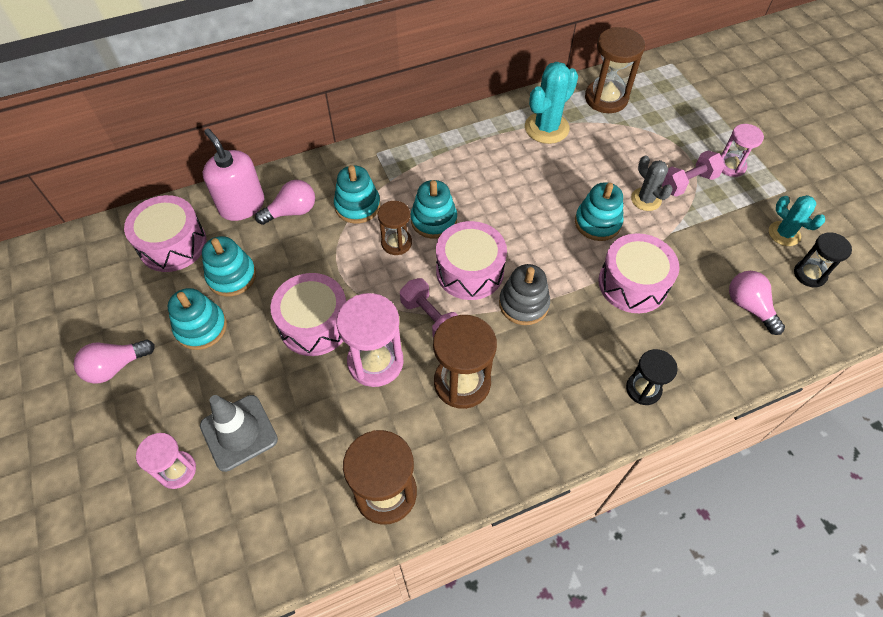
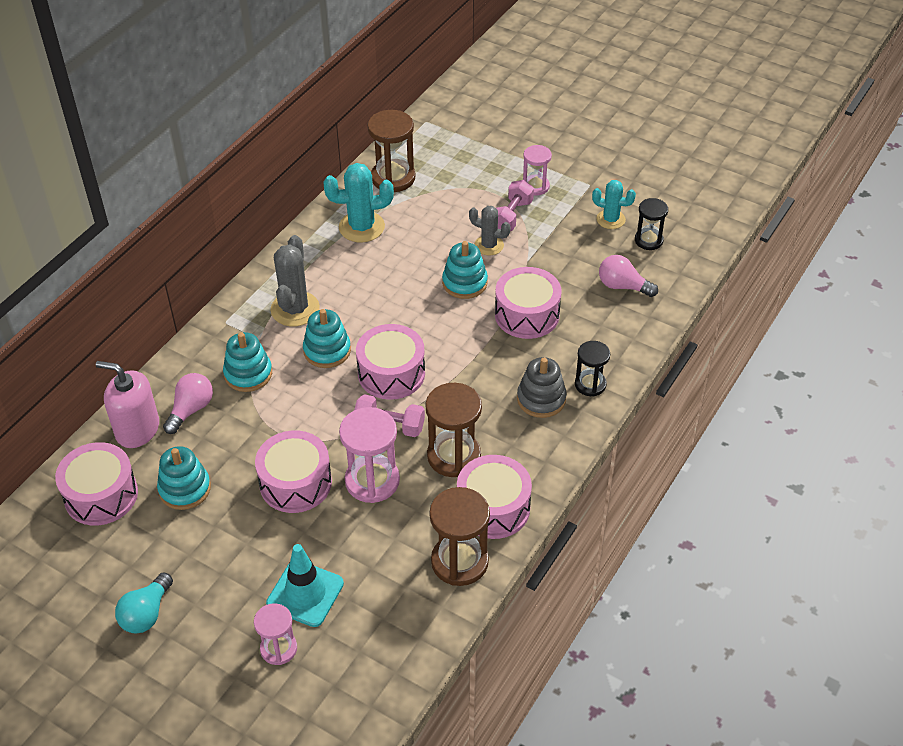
camera: 35 degrees left, 10 degrees down
(116, 367) = (146, 613): pink light bulb -> turquoise light bulb
(201, 327) = (196, 542): turquoise stacking toy -> none
(239, 432) = (305, 593): grey traffic cone -> turquoise traffic cone
(396, 243) = (310, 385): brown hourglass -> none
(437, 170) = (295, 309): none -> grey cactus
(457, 458) = (493, 508): none -> pink drum
(523, 304) = (455, 374): grey stacking toy -> grey stacking toy (541, 399)
(546, 128) = (361, 227): turquoise cactus -> turquoise cactus turned 75 degrees clockwise

